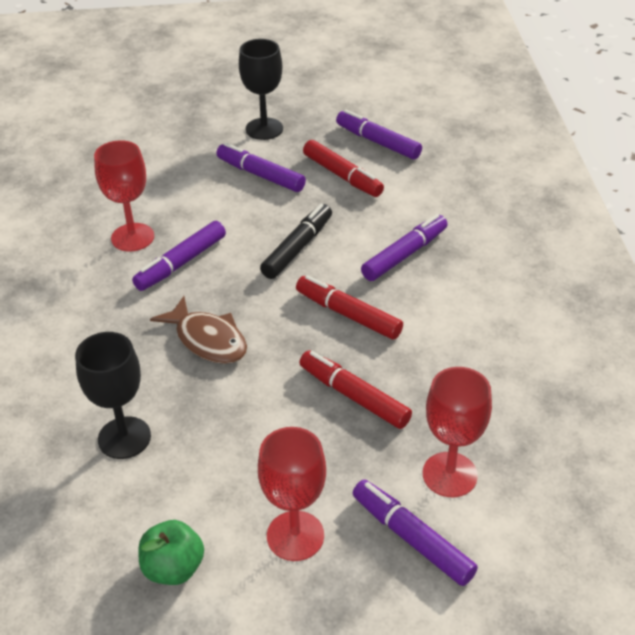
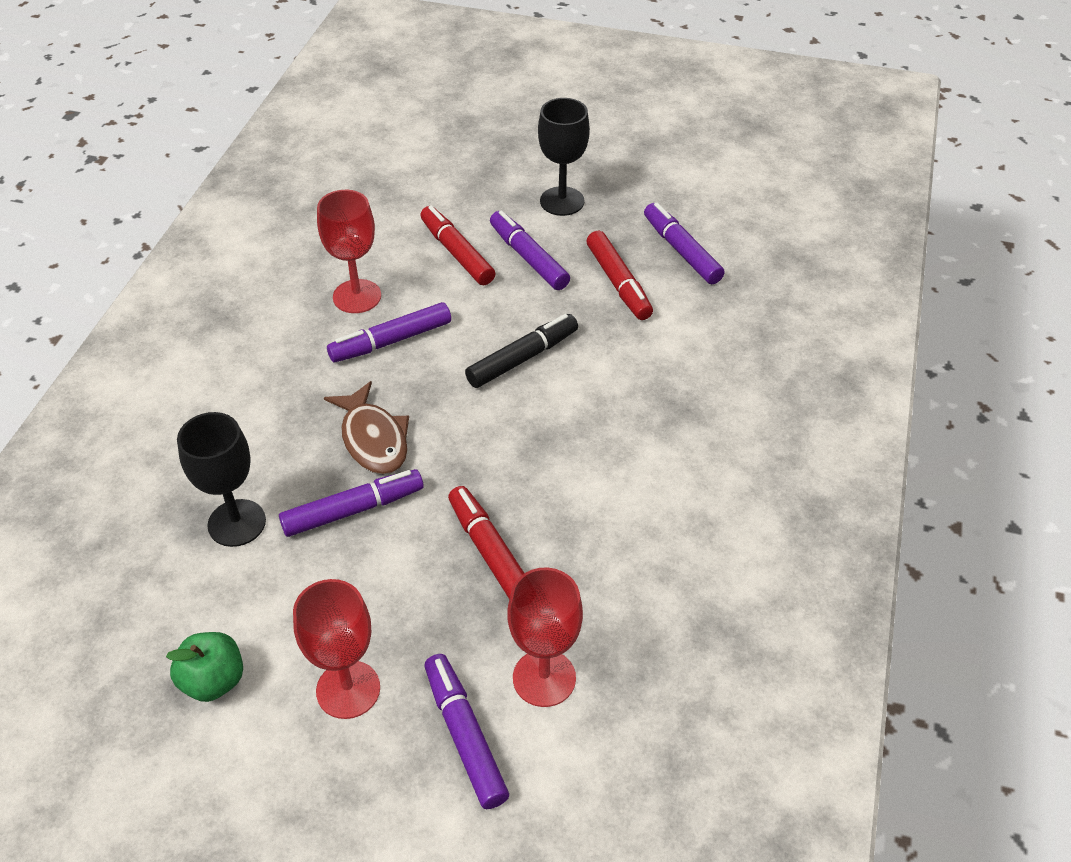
camera: 20 degrees right, 5 degrees up
(348, 315) = (535, 455): red marker -> red marker (457, 253)
(404, 255) = (636, 401): purple marker -> purple marker (352, 510)

